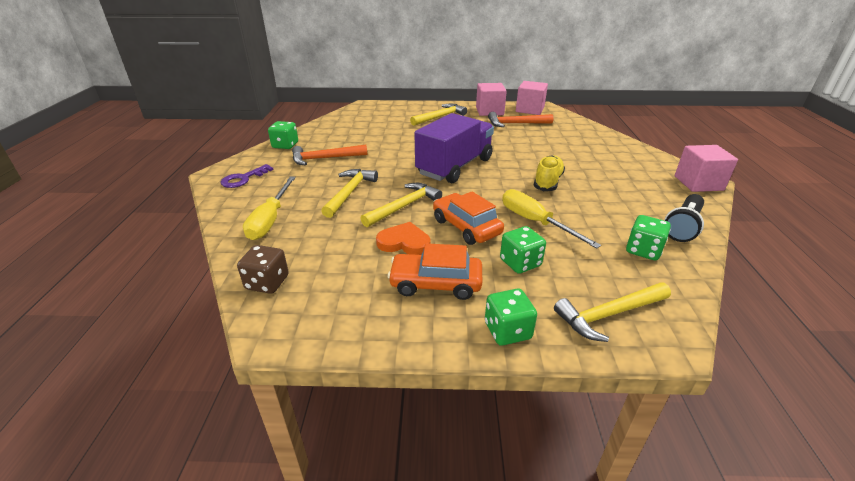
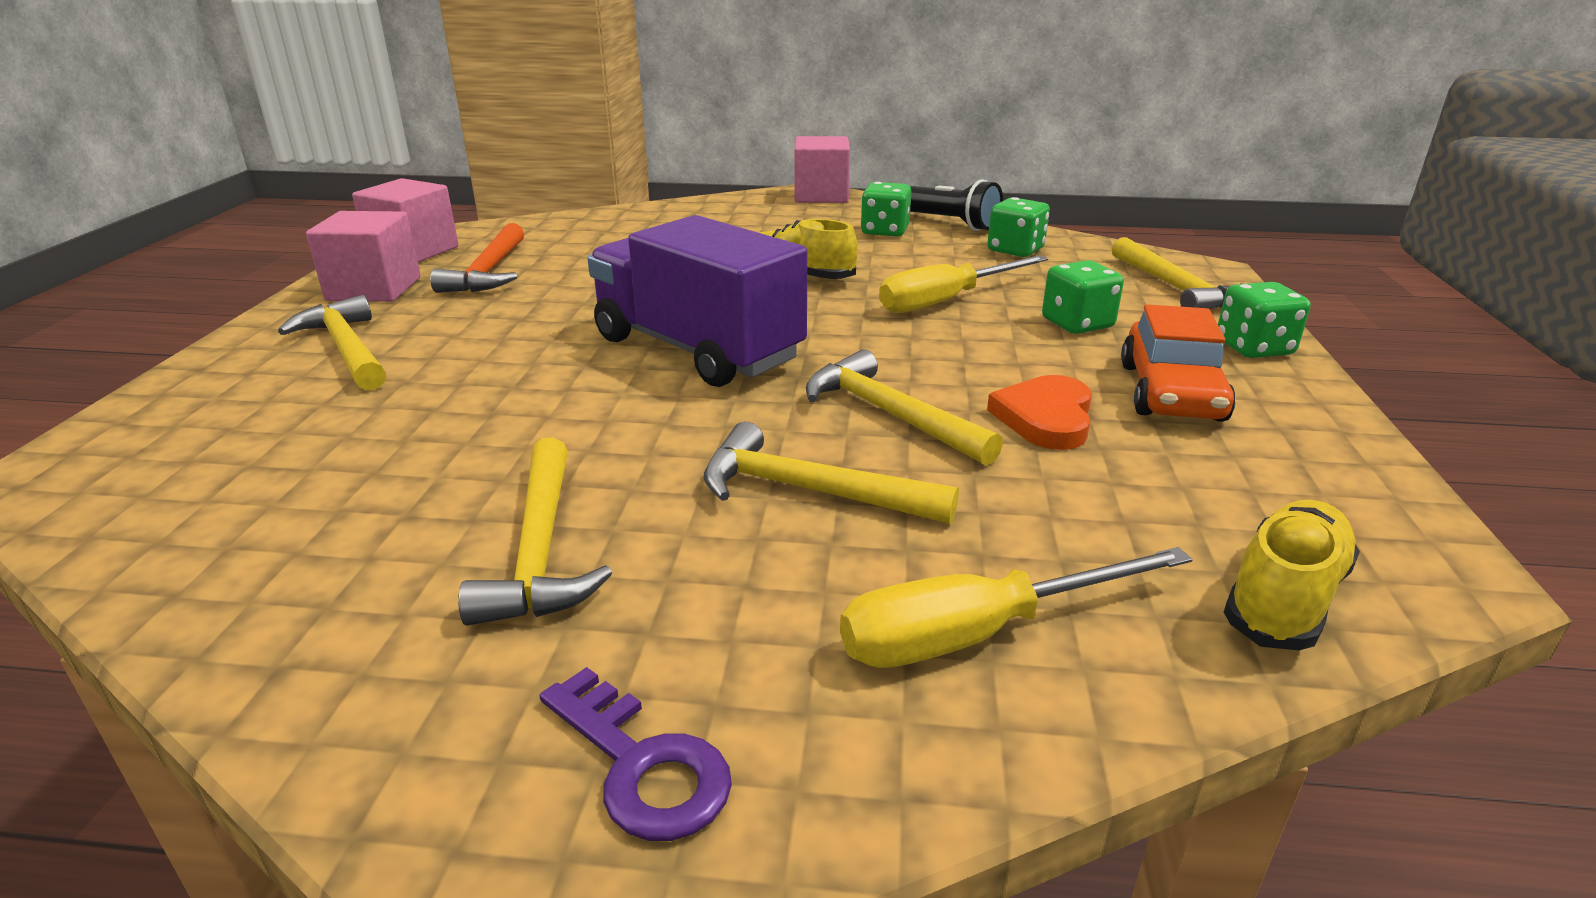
camera: 85 degrees left, 5 degrees down
(267, 282) = (1284, 598): brown dice -> yellow shoe
(270, 220) = (977, 633): yellow screwdriver -> yellow screwdriver turned 150 degrees clockwise
(285, 145) = (329, 672): green dice -> green dice (885, 231)
(325, 158) = (540, 550): orange hammer -> yellow hammer
(466, 227) = (972, 355): orange car -> none

